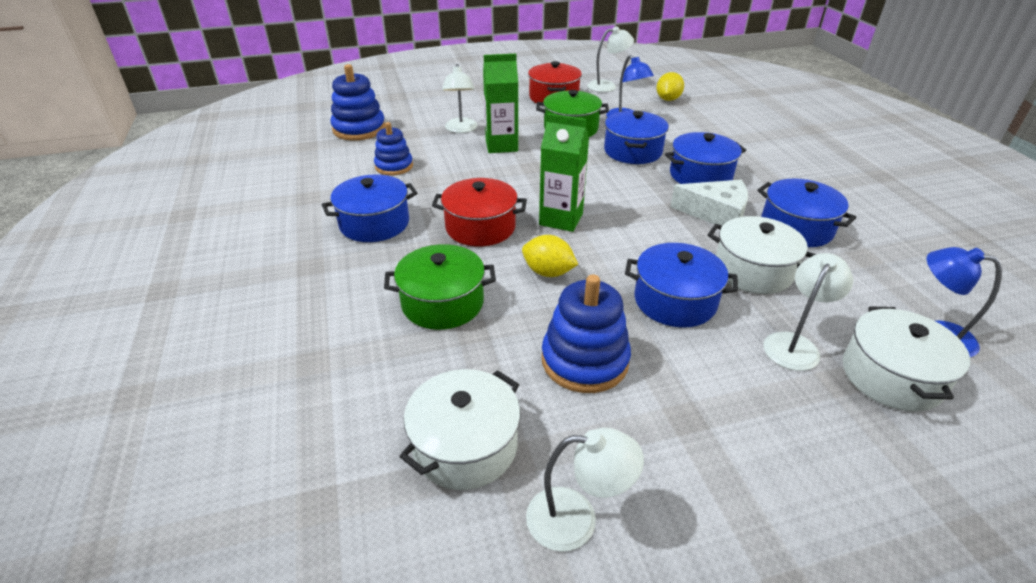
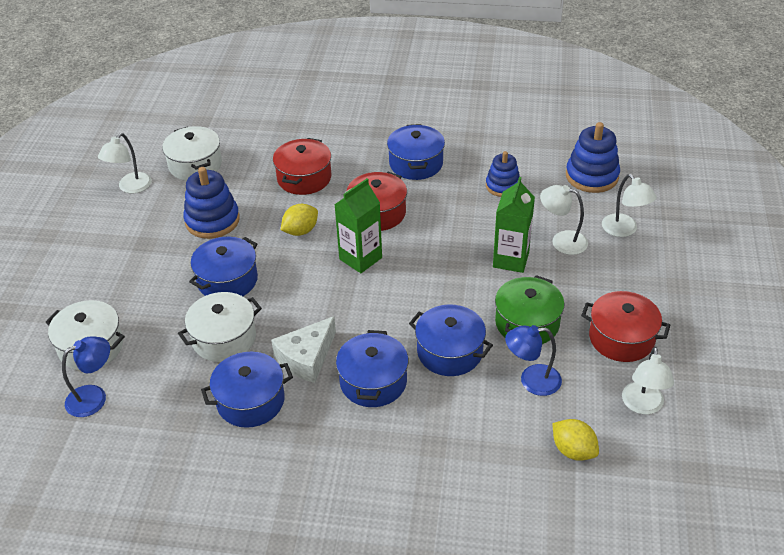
camera: 115 degrees right, 5 degrees up
(442, 303) = (304, 178): green pot -> red pot
(795, 344) = (148, 317): white lamp -> white lamp (624, 230)

